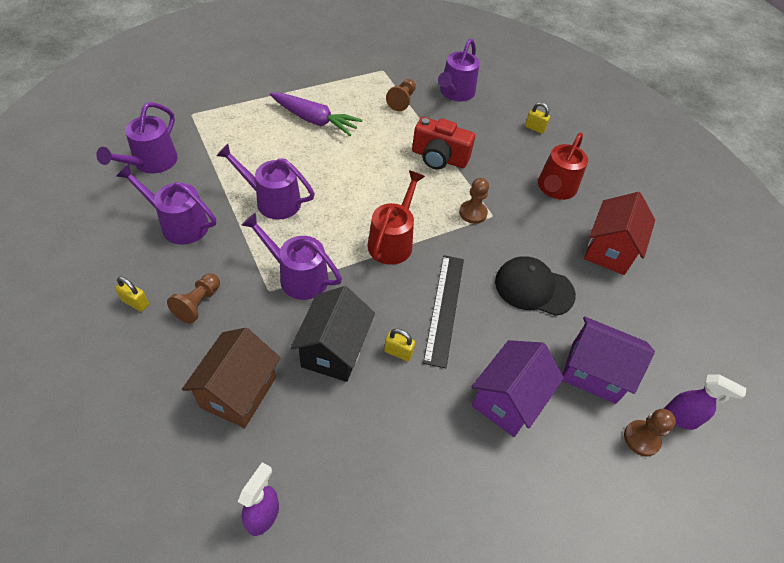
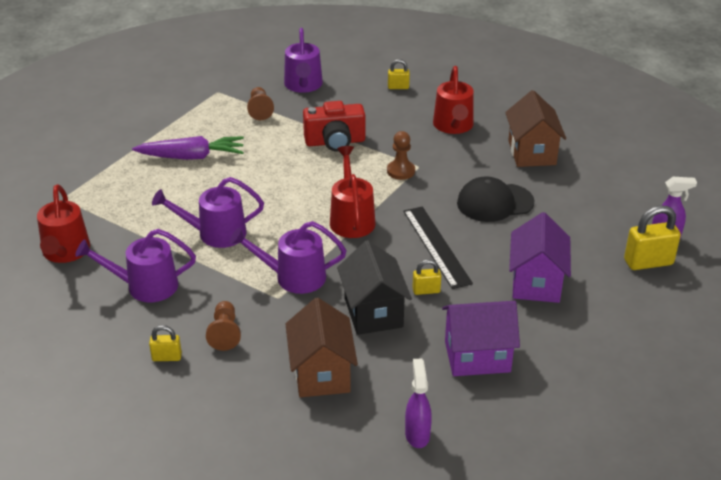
camera: 25 degrees left, 15 degrees down
(151, 162) = (65, 252): purple watering can -> red watering can
(593, 372) = (583, 238): purple house -> purple house (477, 356)
(609, 250) = (532, 153): red house -> brown house
(641, 438) = (648, 262): brown pawn -> yellow padlock

